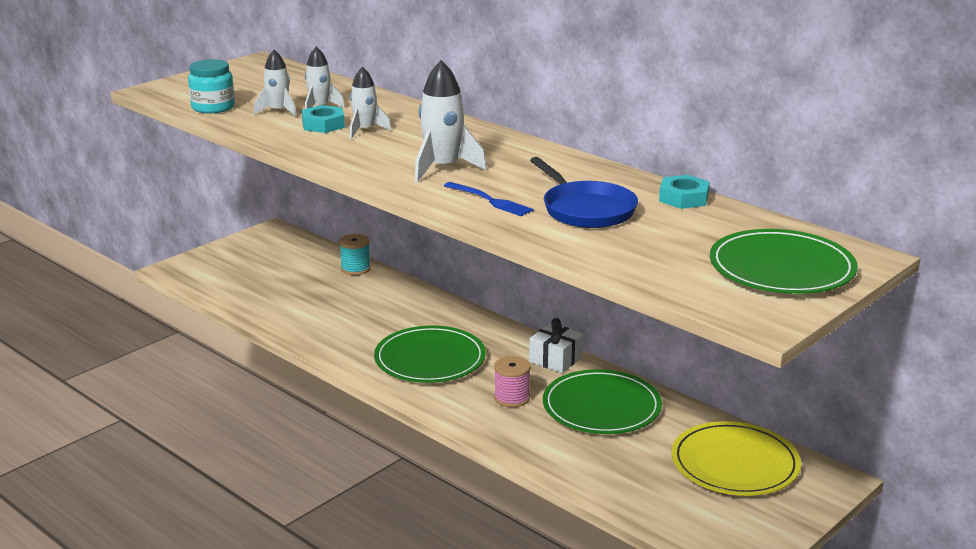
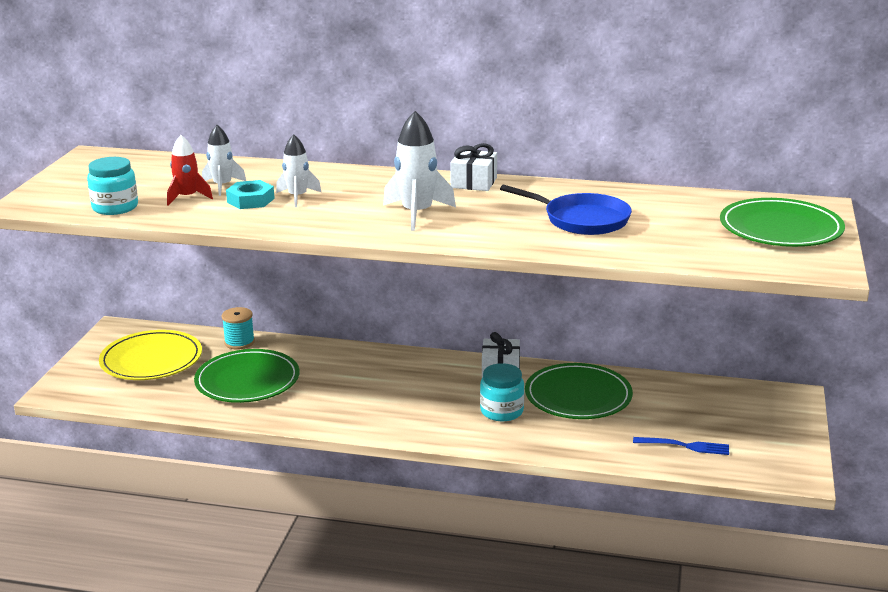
camera: 30 degrees left, 0 degrees up
(278, 111) = (187, 197): white rocket -> red rocket
(430, 359) = (398, 401): green plate -> green plate (247, 380)
(490, 200) = (497, 231): blue fork -> blue fork (685, 446)
(512, 398) = (501, 411): pink spool -> turquoise jar
(538, 152) = (474, 182): none -> white gift
(683, 198) = (638, 193): turquoise nut -> none
(735, 464) = (718, 407): yellow plate -> yellow plate (151, 360)

